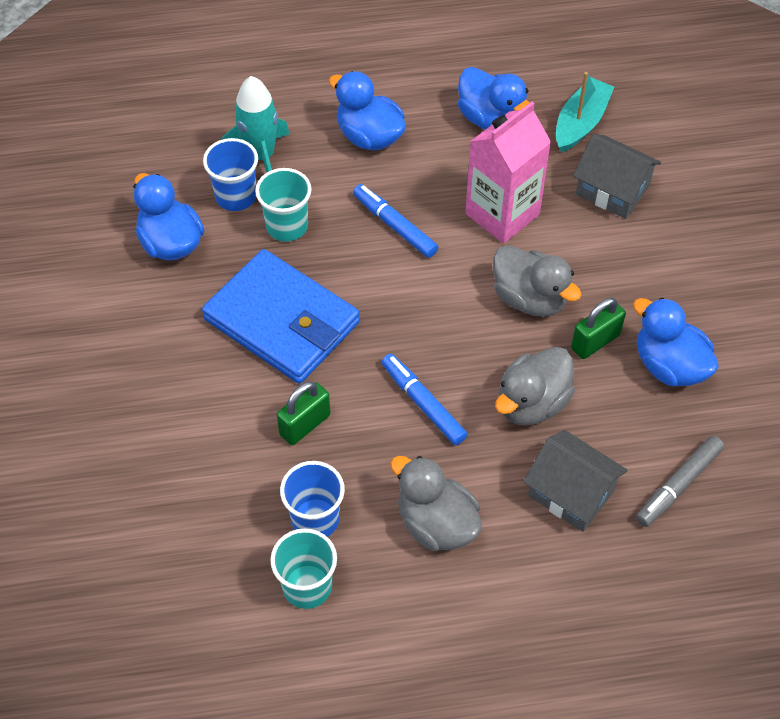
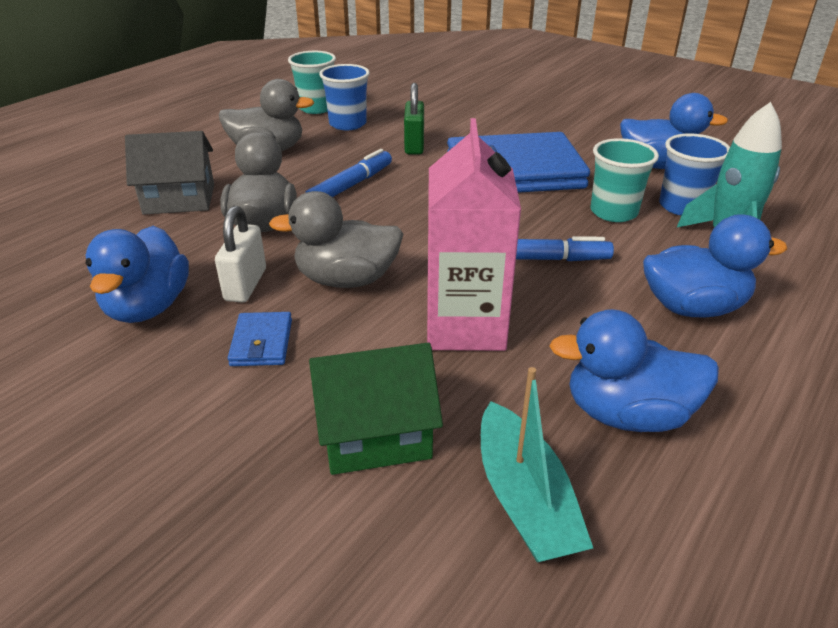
camera: 135 degrees right, 20 degrees down
(423, 403) = (351, 186): blue marker -> blue marker turned 60 degrees counterclockwise
(595, 341) = (245, 285): green padlock -> white padlock
(612, 190) = (375, 434): grey house -> green house
(622, 284) = (261, 342): none -> blue wallet
(669, 365) = (148, 307): blue duck -> blue duck turned 90 degrees clockwise
(678, 485) = (81, 241): grey marker -> none

